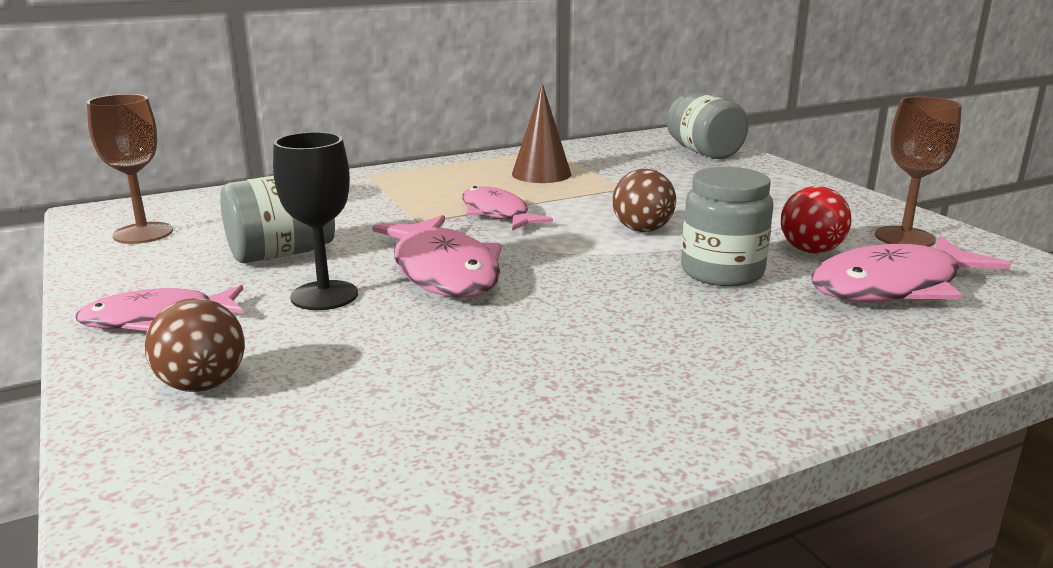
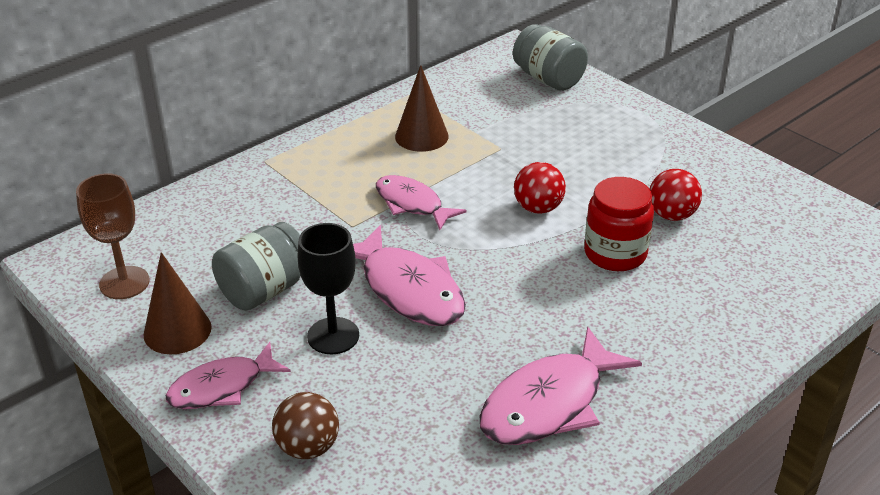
camera: 15 degrees left, 15 degrees up
(157, 271) = (177, 330): none -> brown cone
(642, 230) = (538, 208): brown ball -> red ball
(722, 272) = (615, 253): grey jar -> red jar
(894, 286) = (738, 250): pink fish -> pink fish (549, 403)
(904, 237) = (735, 186): brown goblet -> none

